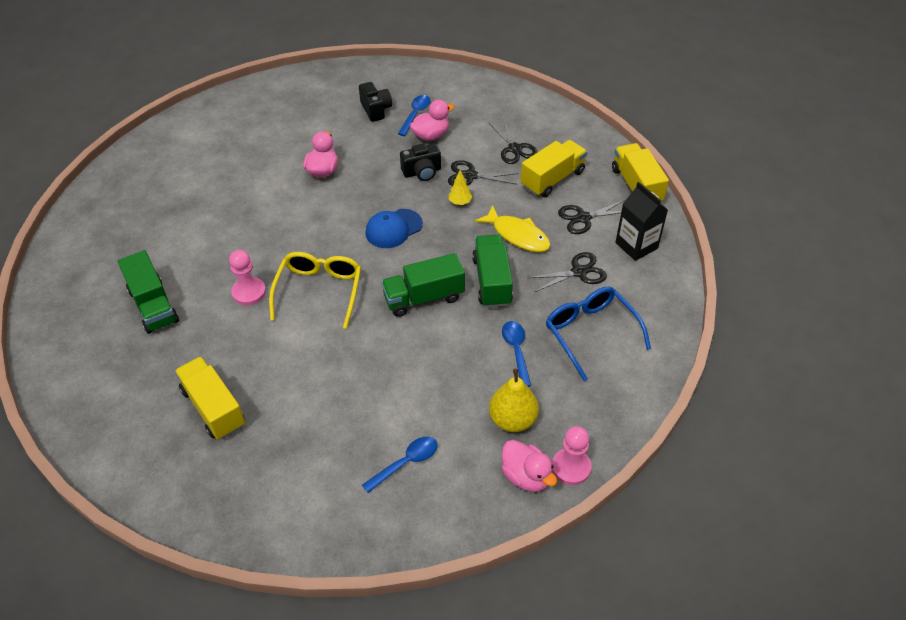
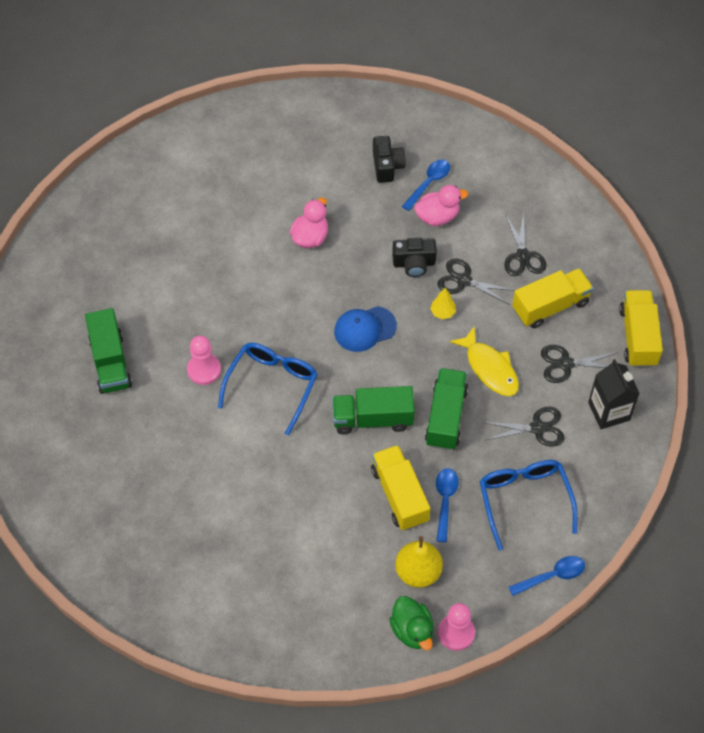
camera: 15 degrees right, 10 degrees up
(214, 408) = (147, 488): yellow truck -> yellow truck (399, 495)
(319, 292) = (272, 386): yellow glasses -> blue glasses
(406, 463) = (308, 588): blue spoon -> blue spoon (552, 576)
(526, 476) = (412, 630): pink duck -> green duck

